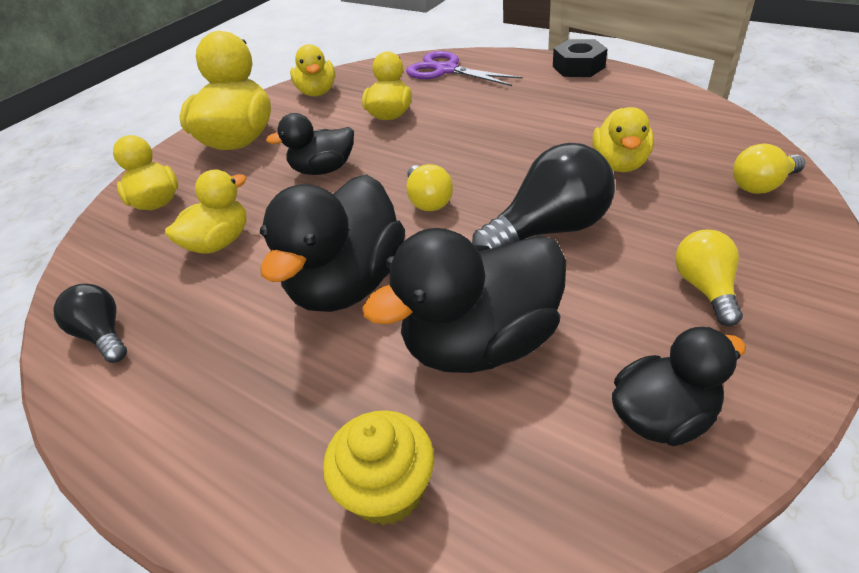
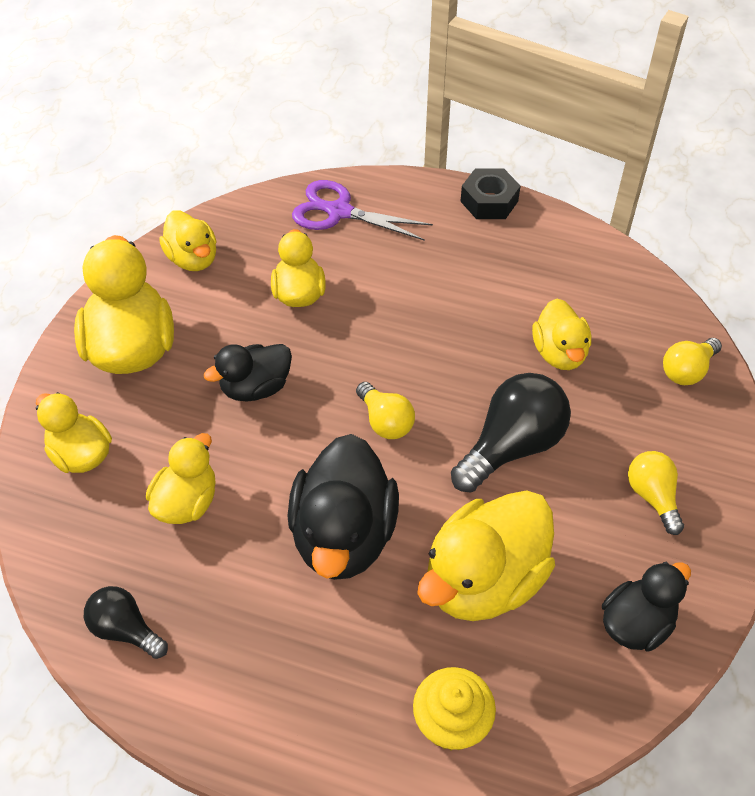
camera: 20 degrees left, 10 degrees up
(480, 342) = (484, 580): black duck -> yellow duck

